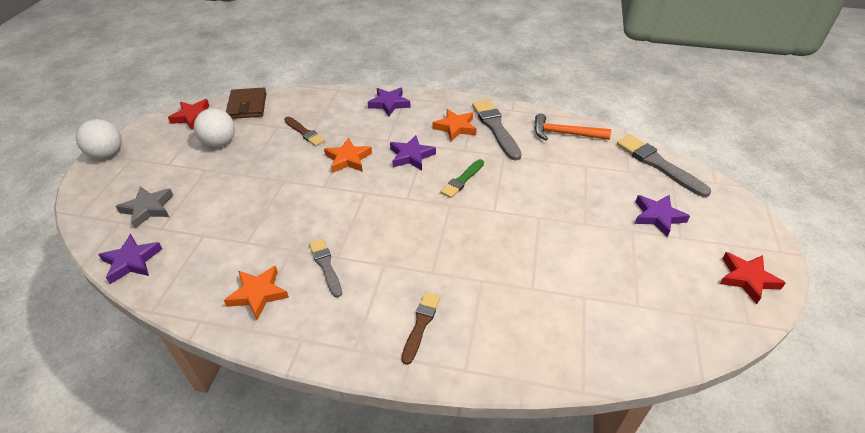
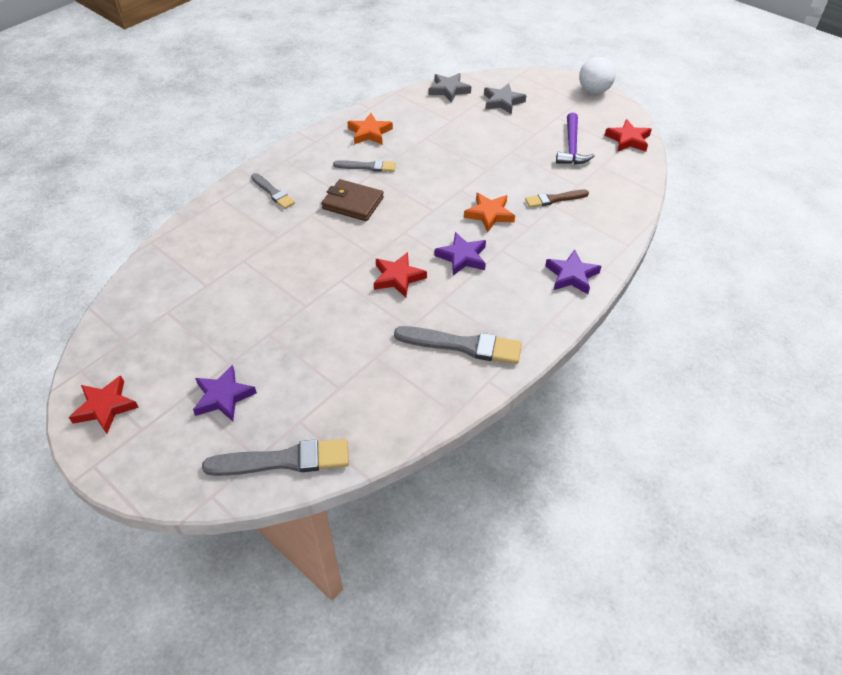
camera: 120 degrees right, 5 degrees up
(132, 261) = (449, 90): purple star -> grey star
(219, 143) = (572, 147): white ball -> purple hammer
(247, 106) = (629, 174): brown wallet -> brown wallet (353, 203)
(421, 325) = (273, 192): brown brush -> grey brush
(455, 127) = (487, 311): orange star -> none
(462, 180) = (398, 277): green brush -> red star
(565, 134) = (405, 405): orange hammer -> none

